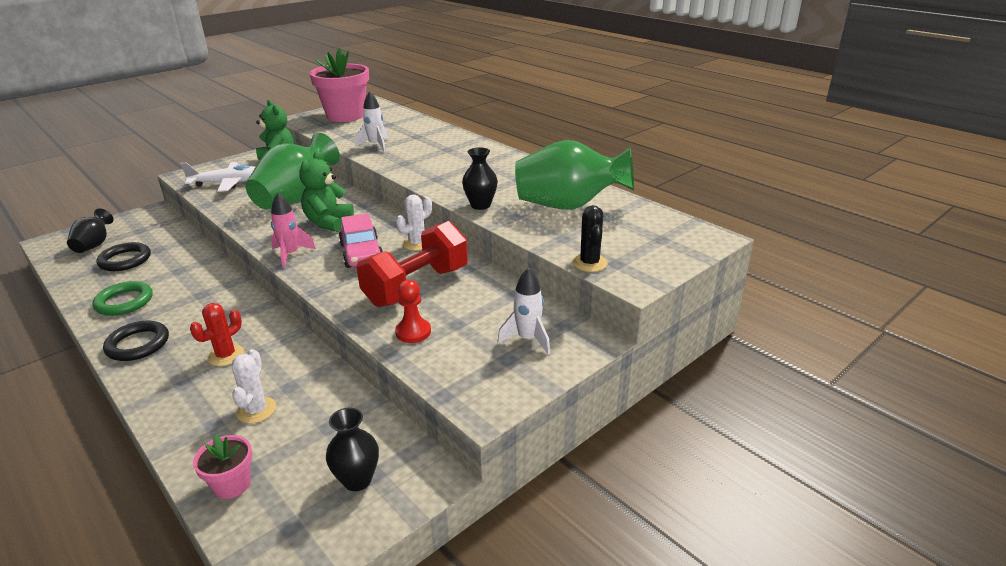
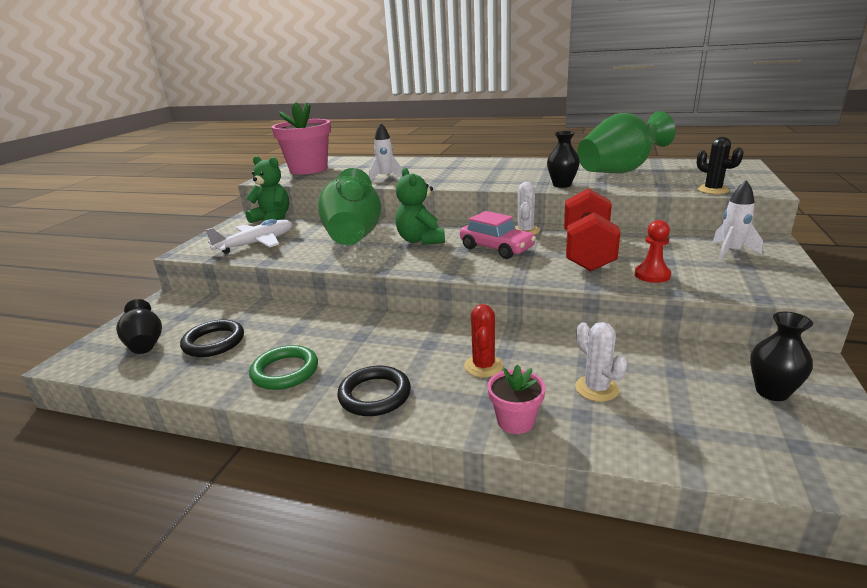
camera: 30 degrees left, 5 degrees down
(232, 484) = (696, 446): pink flower pot -> pink flower pot (515, 421)
(291, 255) = (437, 267): pink rocket -> none

